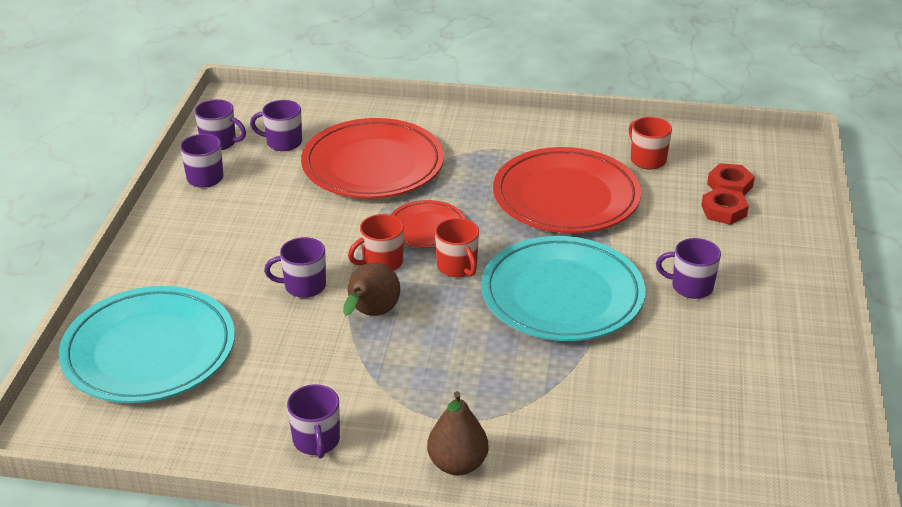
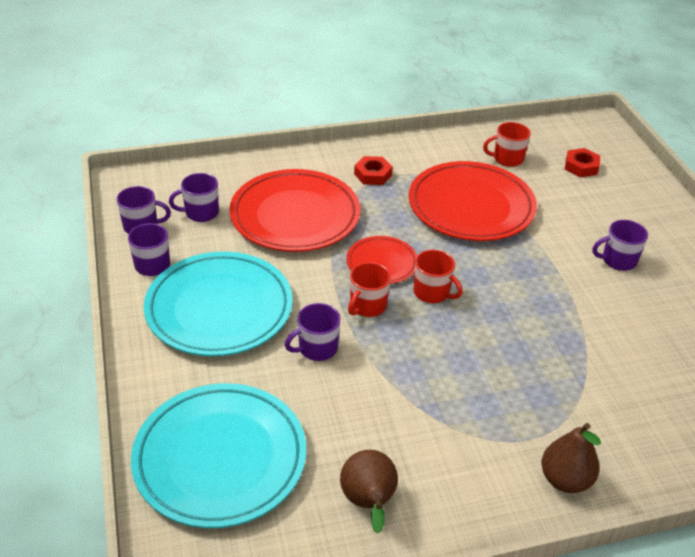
camera: 25 degrees left, 5 degrees up
(316, 441) = (435, 499): purple mug -> none
(371, 314) = (393, 358): brown pear -> brown pear (368, 503)
(562, 295) = (531, 295): turquoise plate -> turquoise plate (219, 308)
(647, 159) = (507, 159): red mug -> red mug turned 45 degrees counterclockwise
(723, 211) = (593, 189): red nut -> red nut (372, 174)

